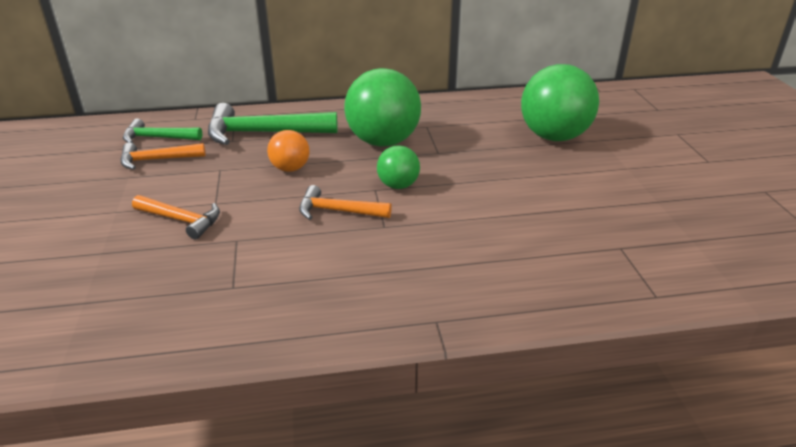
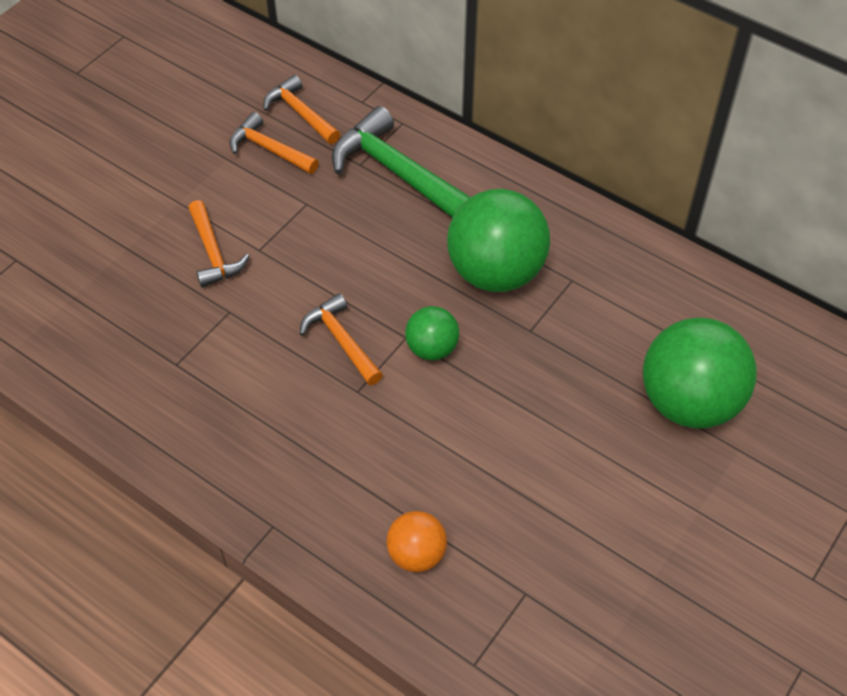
camera: 45 degrees right, 20 degrees up
(157, 138) = (300, 113): green hammer -> orange hammer
(290, 168) = (365, 248): orange ball -> orange ball (417, 554)

